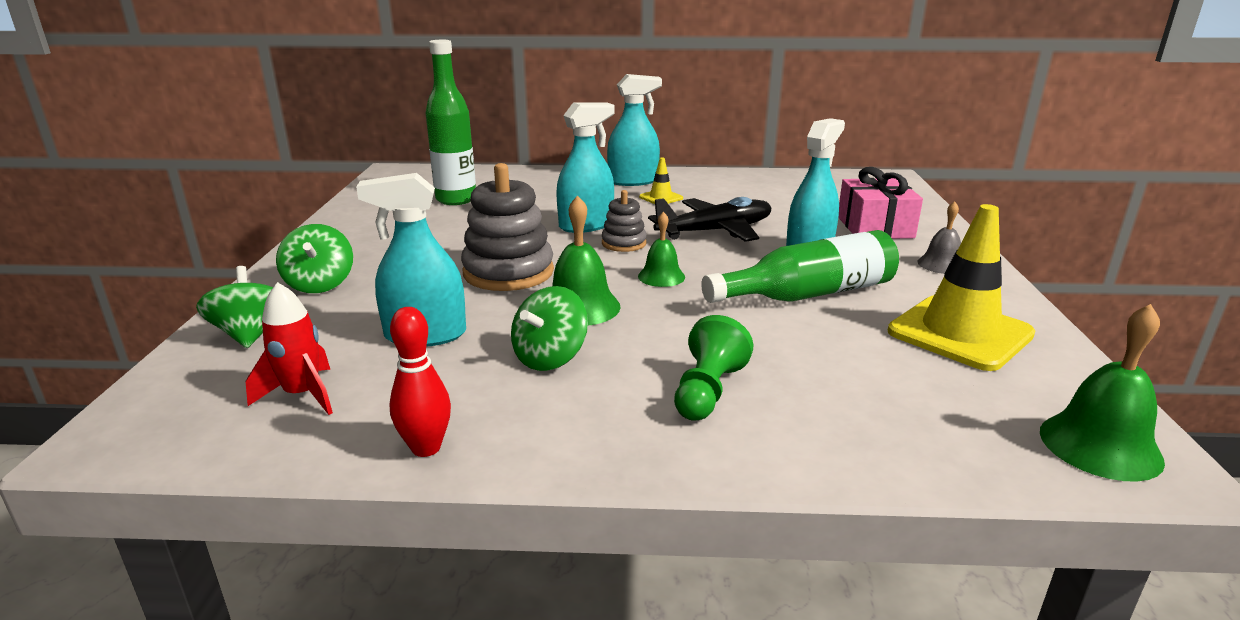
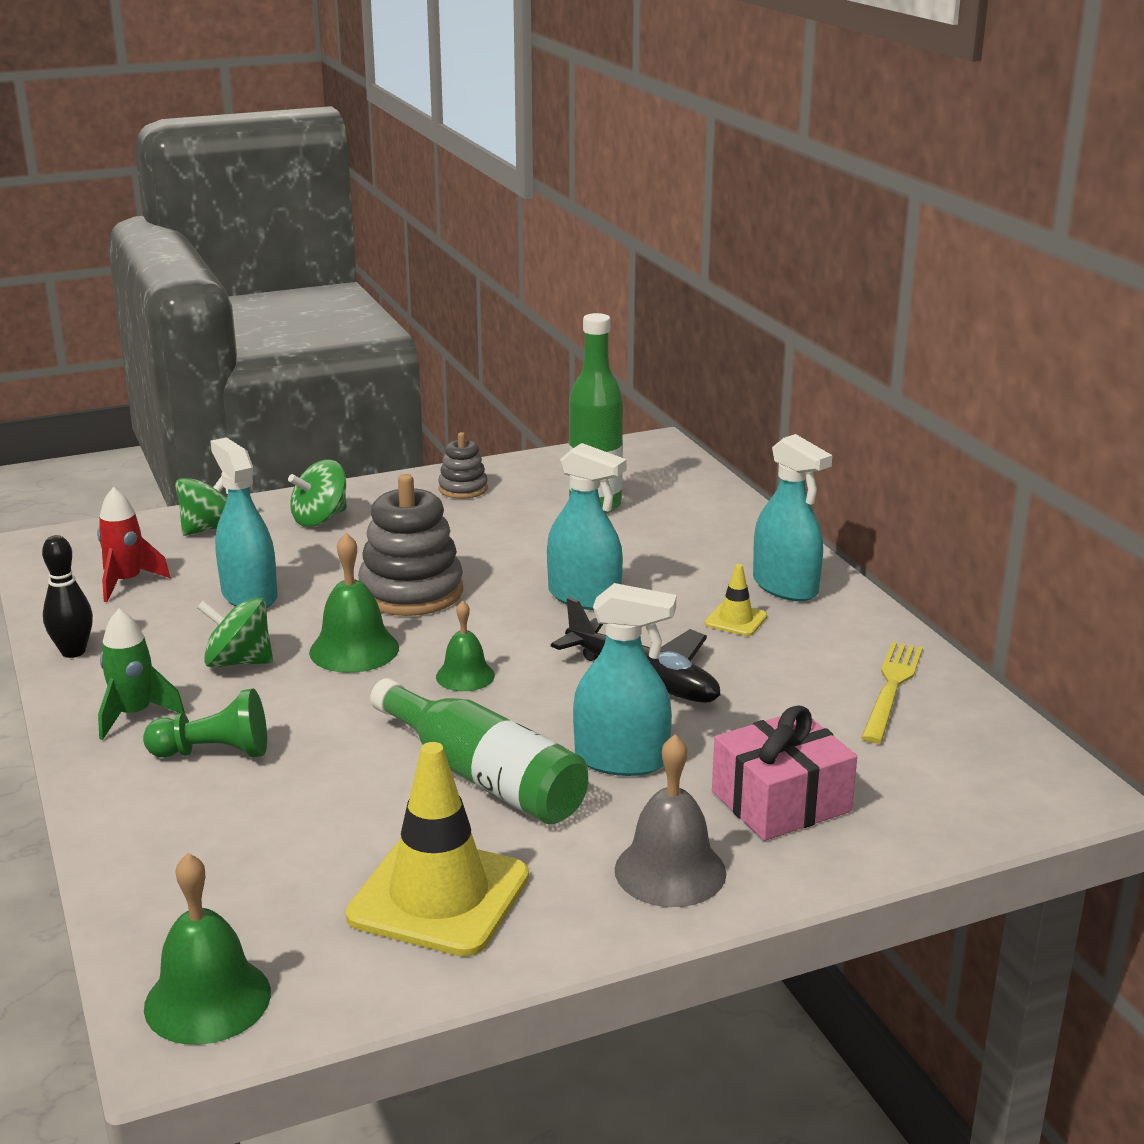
camera: 65 degrees right, 0 degrees up
(426, 448) = (73, 652): red bowling pin -> black bowling pin
(604, 425) = (134, 715): none -> green rocket
(624, 243) = (546, 632): grey stacking toy -> grey stacking toy (463, 489)
(769, 184) = (891, 688): none -> yellow fork
(941, 264) = (670, 871): grey bell -> grey bell, size x1.56

